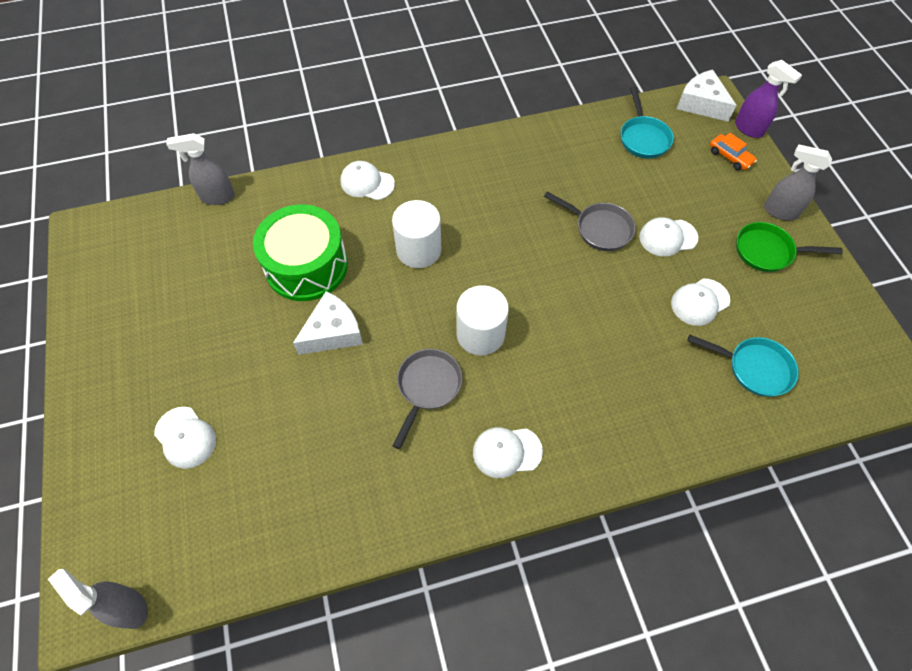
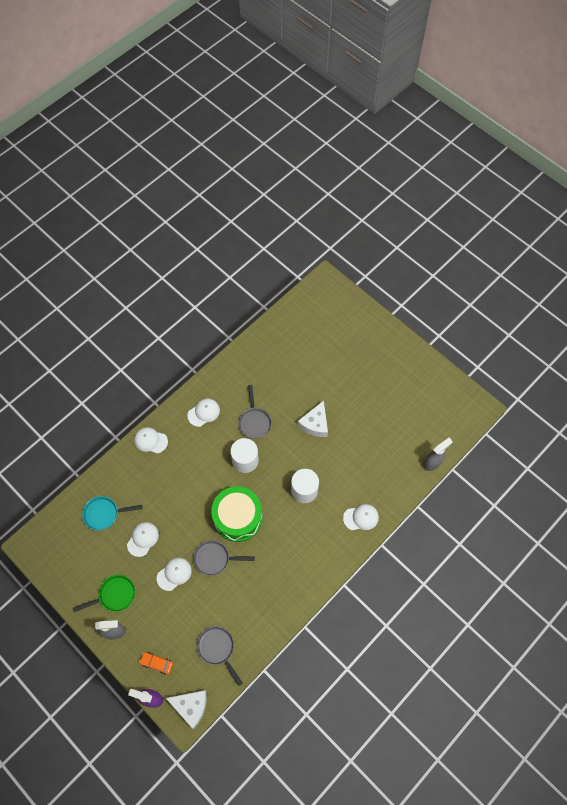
camera: 150 degrees right, 5 degrees up
(129, 607) = (311, 289): grey spray bottle -> none
(185, 437) = (341, 348): white cap -> white cap (150, 440)
(306, 266) = (354, 450): green drum -> green drum (238, 517)
(643, 138) = (217, 649): turquoise pan -> grey pan

